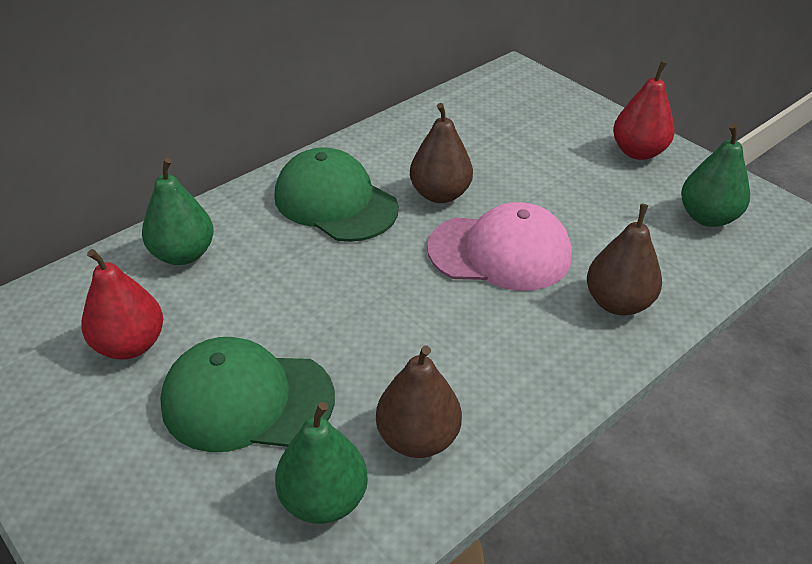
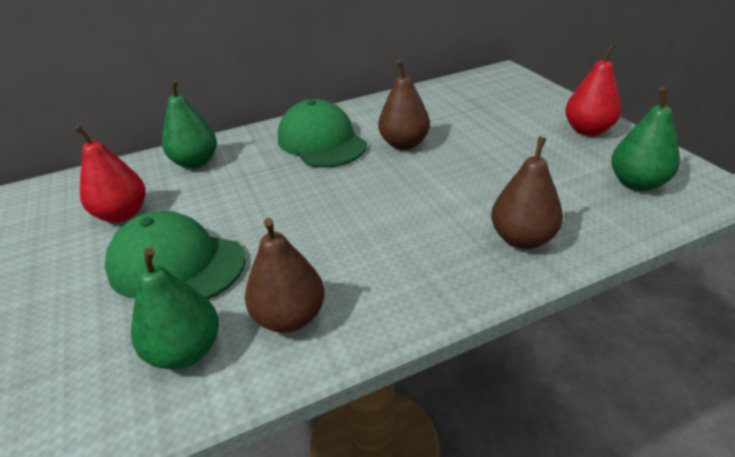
camera: 20 degrees right, 5 degrees down
(500, 252) = (433, 188): pink cap -> none

